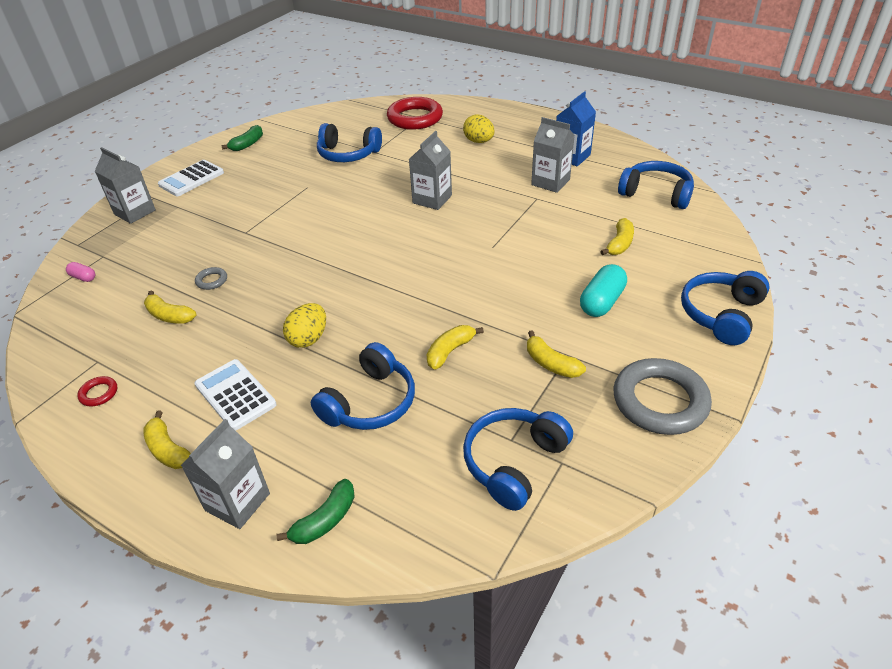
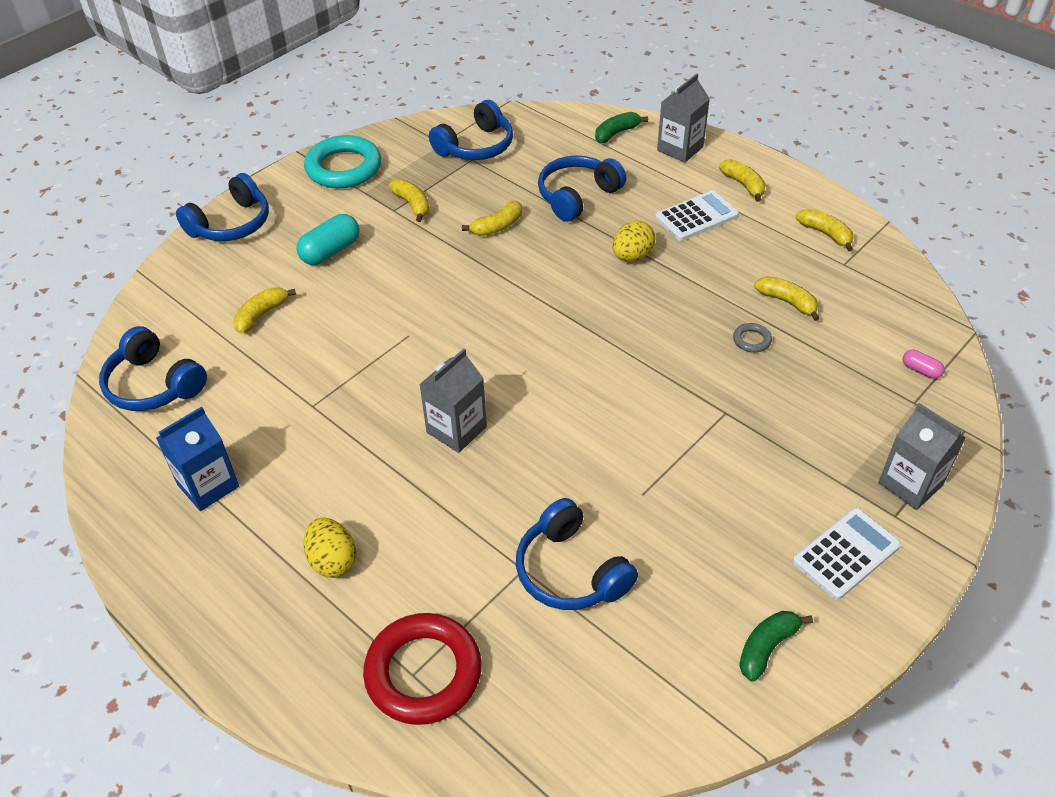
camera: 170 degrees left, 5 degrees up
(99, 393) = (825, 234): red ring -> yellow banana
(235, 395) = (696, 216): white calculator -> white calculator turned 90 degrees counterclockwise
(348, 154) = (571, 571): blue headphones -> blue headphones turned 150 degrees counterclockwise
(550, 182) = (275, 433): grey carton -> none
(660, 401) = (343, 168): grey ring -> turquoise ring

